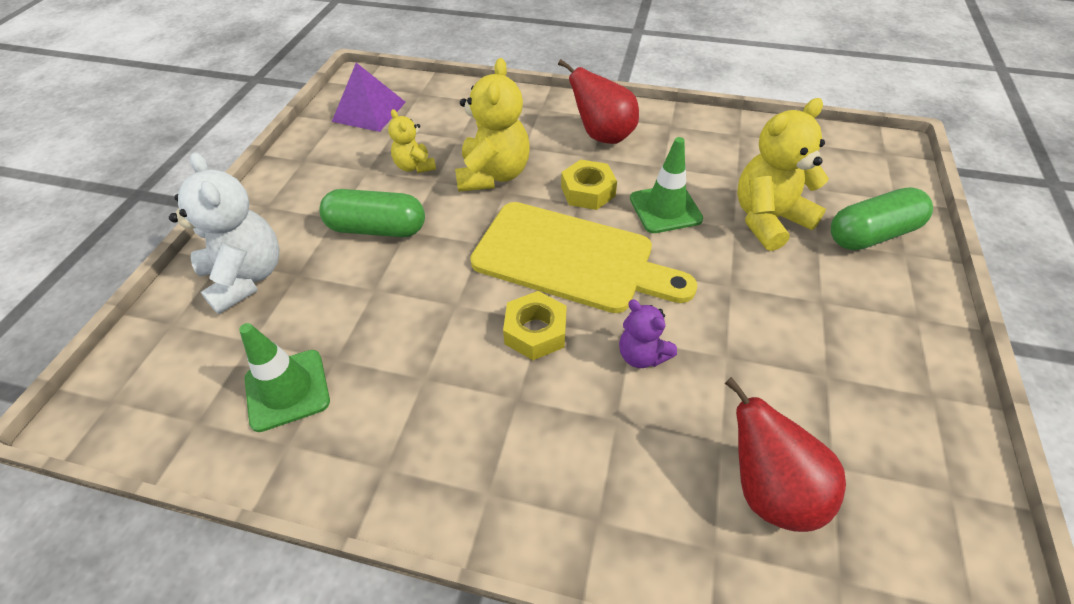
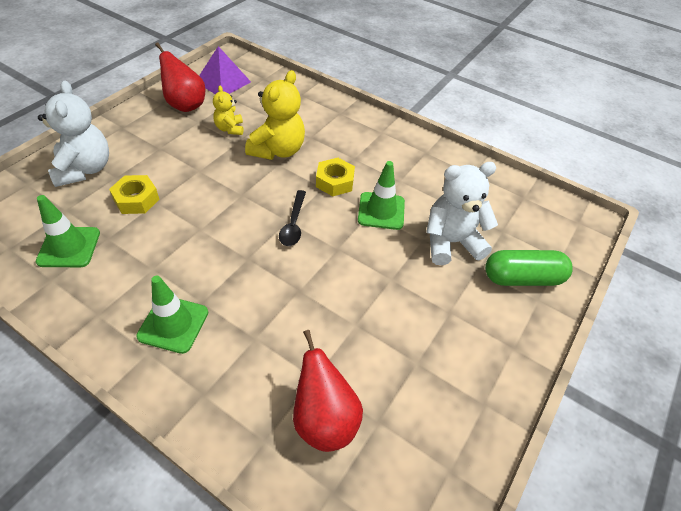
camera: 15 degrees right, 0 degrees up
(377, 229) = (181, 163): green capsule -> none
(499, 441) = (173, 324): none -> green traffic cone
(535, 332) = (239, 264): yellow nut -> yellow nut (136, 199)
(571, 259) = (293, 224): yellow cutting board -> black spoon
(602, 136) = (371, 145): red pear -> red pear (185, 105)
(642, 355) = (298, 303): purple teddy bear -> none
(768, 220) = (451, 242): yellow teddy bear -> white teddy bear

